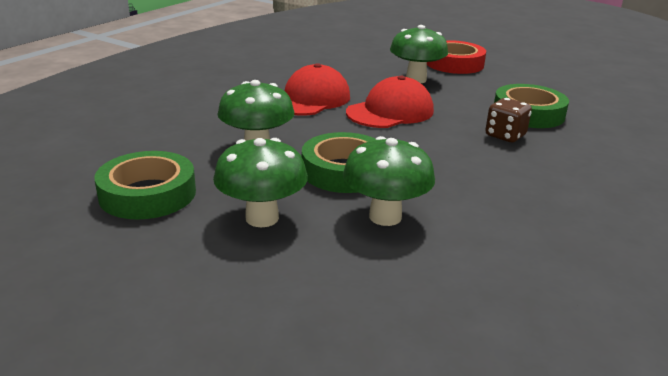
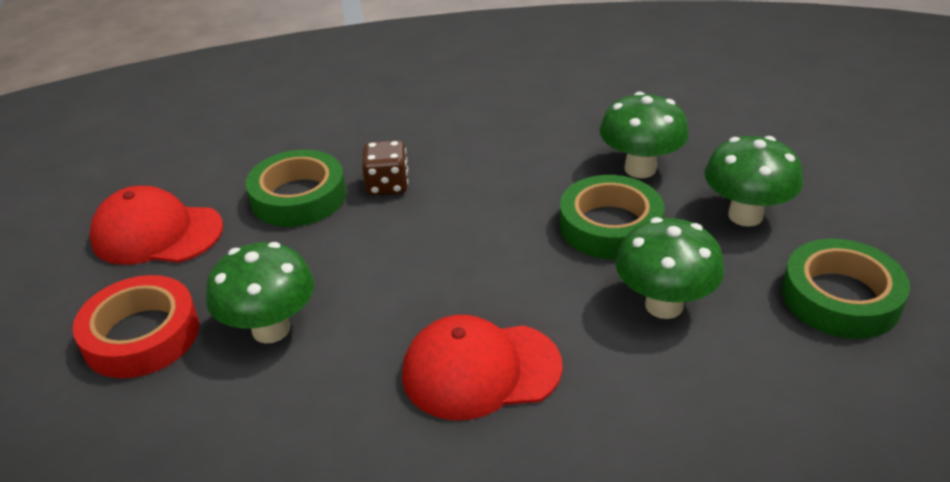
camera: 130 degrees left, 10 degrees up
(390, 112) = (426, 282): red cap -> red cap (157, 233)

